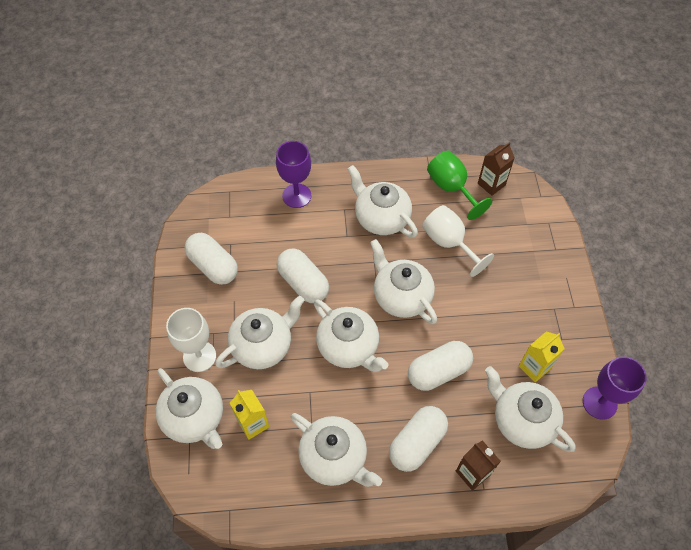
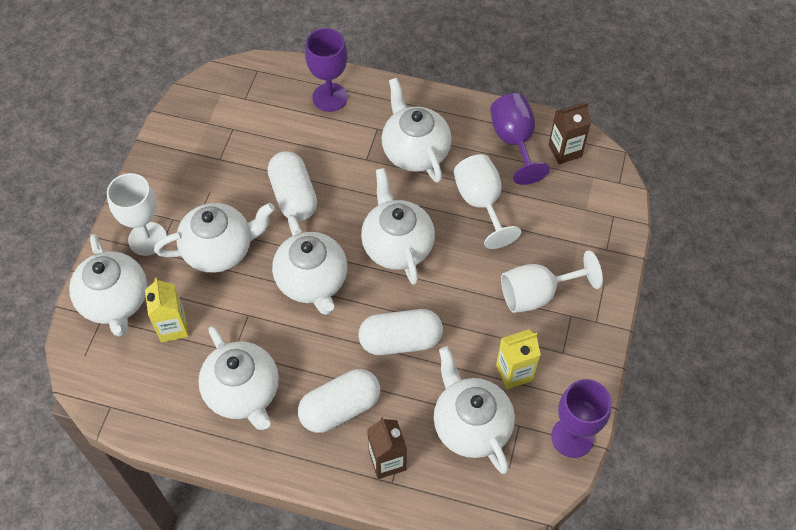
camera: 20 degrees right, 0 degrees up
(213, 266) = (204, 147): white capsule -> none
(451, 188) = (514, 141): green goblet -> purple goblet
(522, 300) = (537, 294): none -> white goblet

